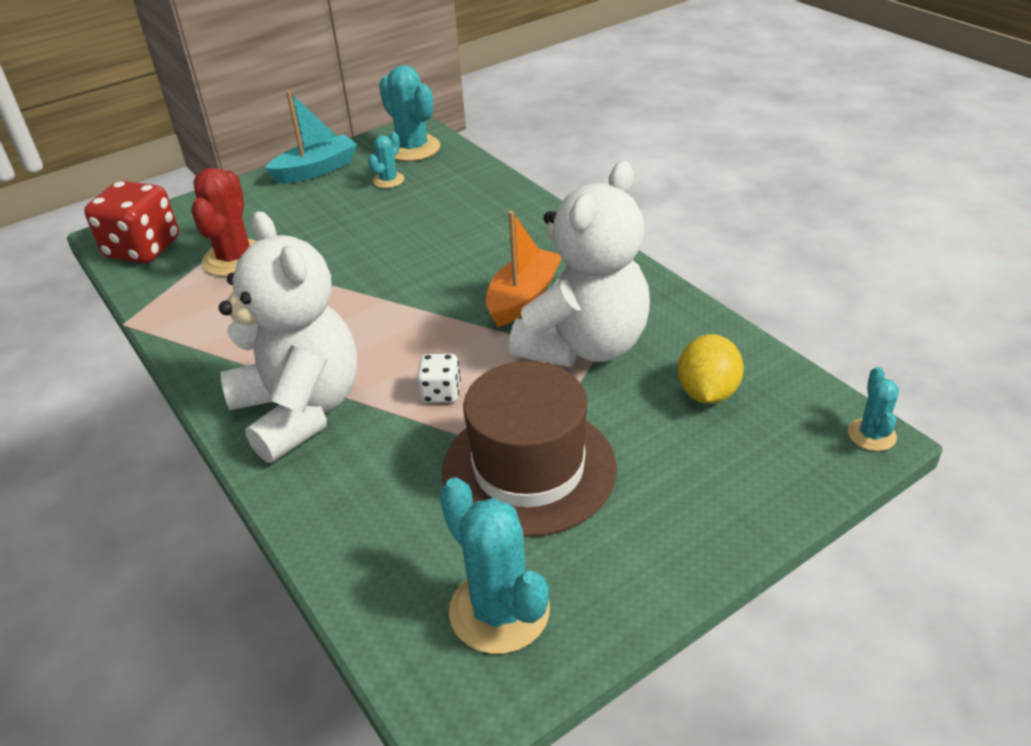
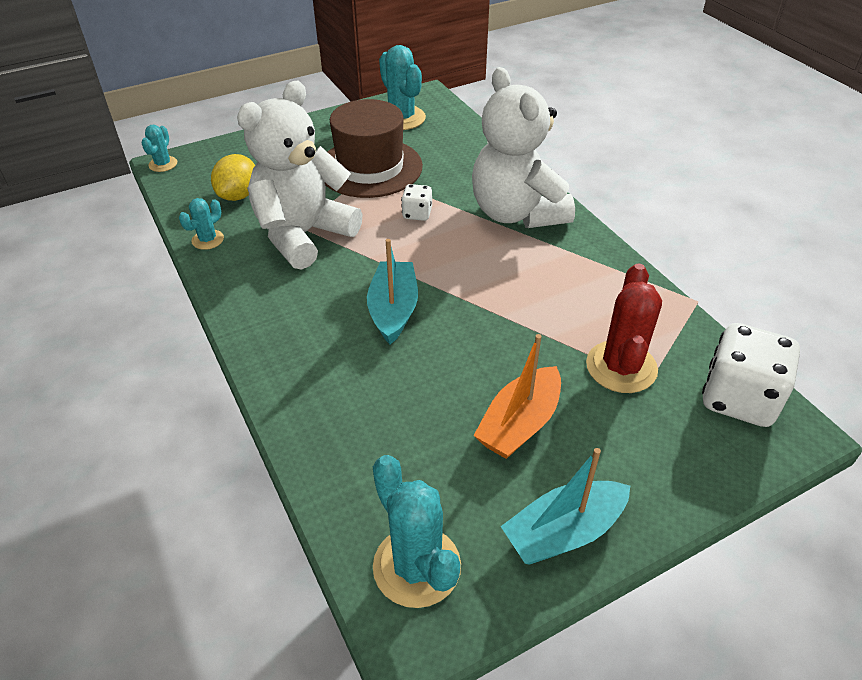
camera: 175 degrees left, 5 degrees up
(143, 249) = (739, 398): red dice -> white dice
(388, 180) = (455, 485): turquoise cactus -> turquoise cactus (208, 240)
(452, 279) = (393, 310): none -> turquoise boat
(523, 298) = (335, 281): orange boat -> orange boat (519, 424)

